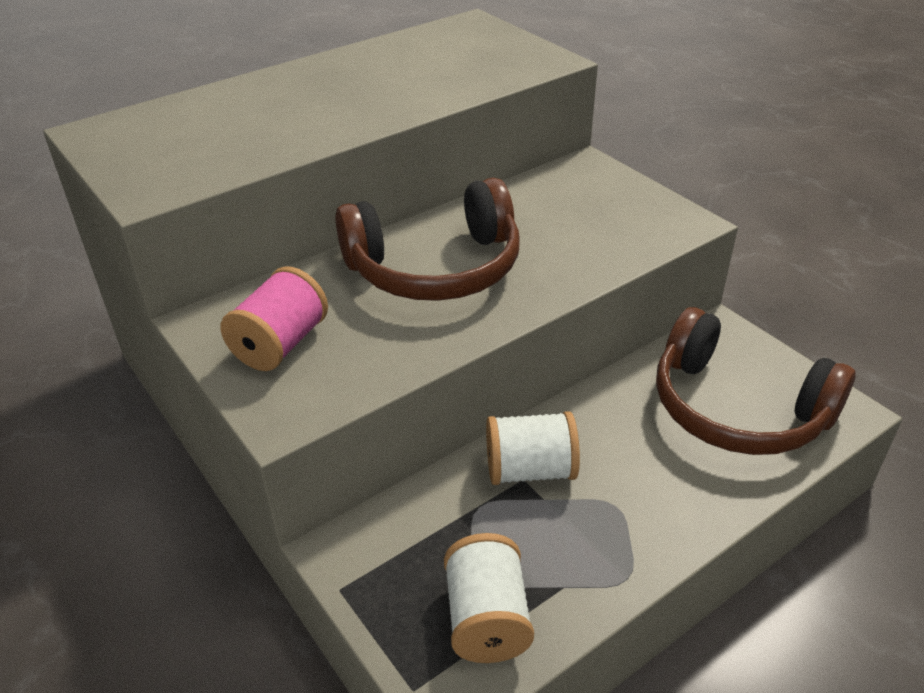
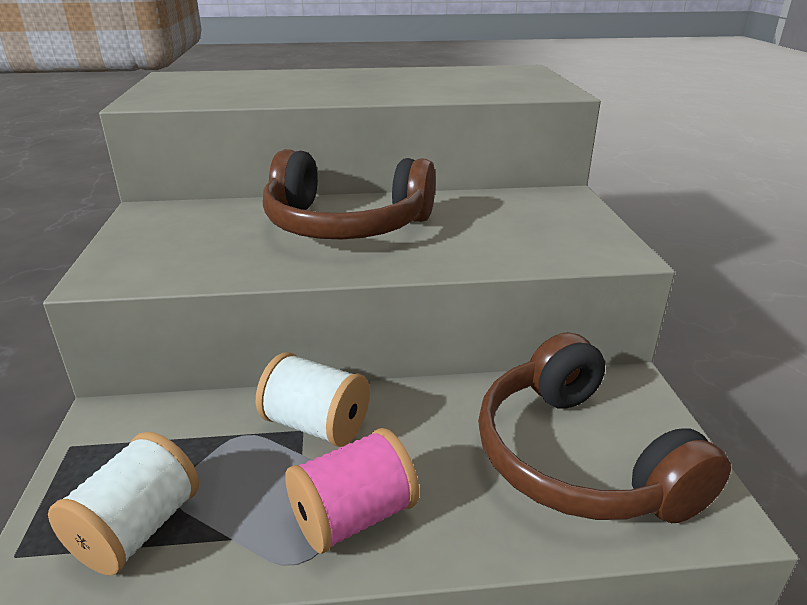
camera: 30 degrees right, 10 degrees down
(280, 344) = (170, 236): pink spool -> pink spool (353, 517)

